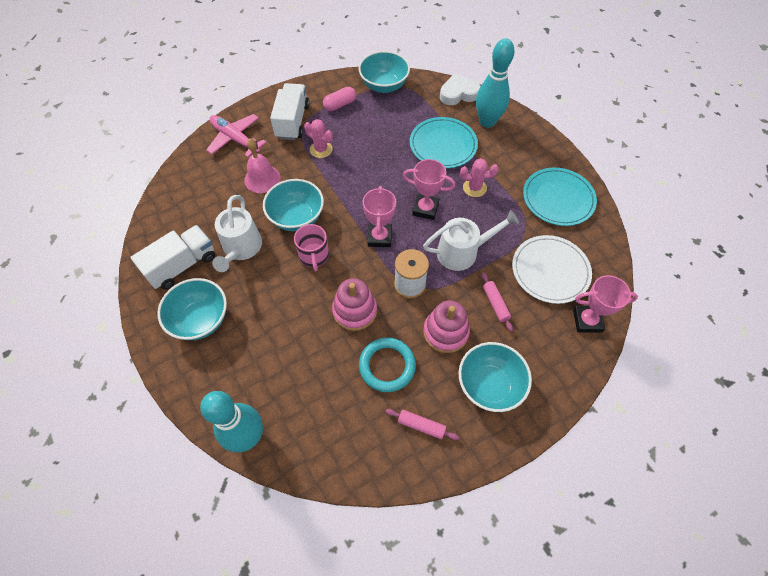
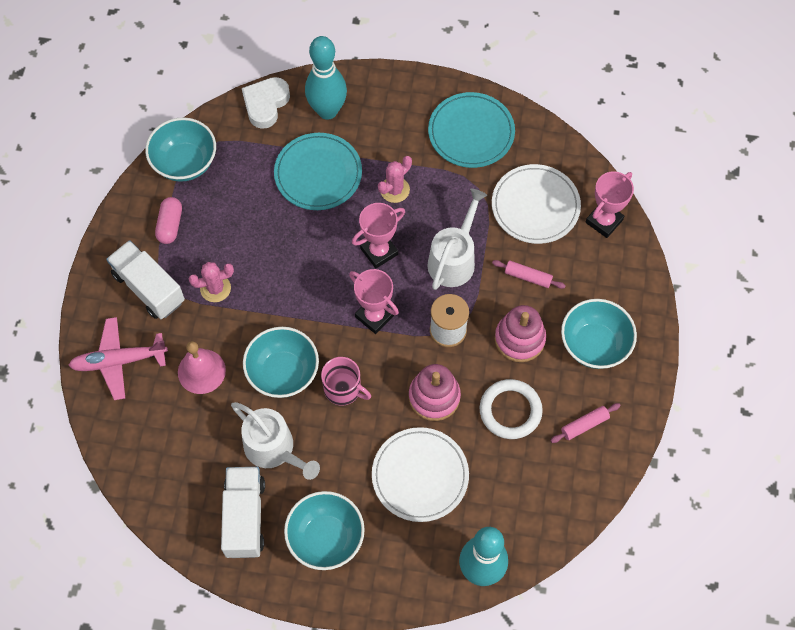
camera: 50 degrees left, 5 degrees up
(290, 344) = (420, 475): none -> white plate
(387, 366) = (510, 410): turquoise ring -> white ring

